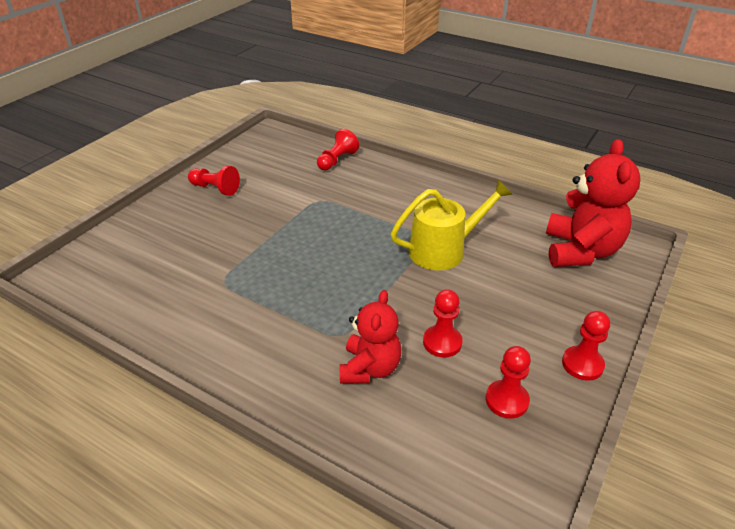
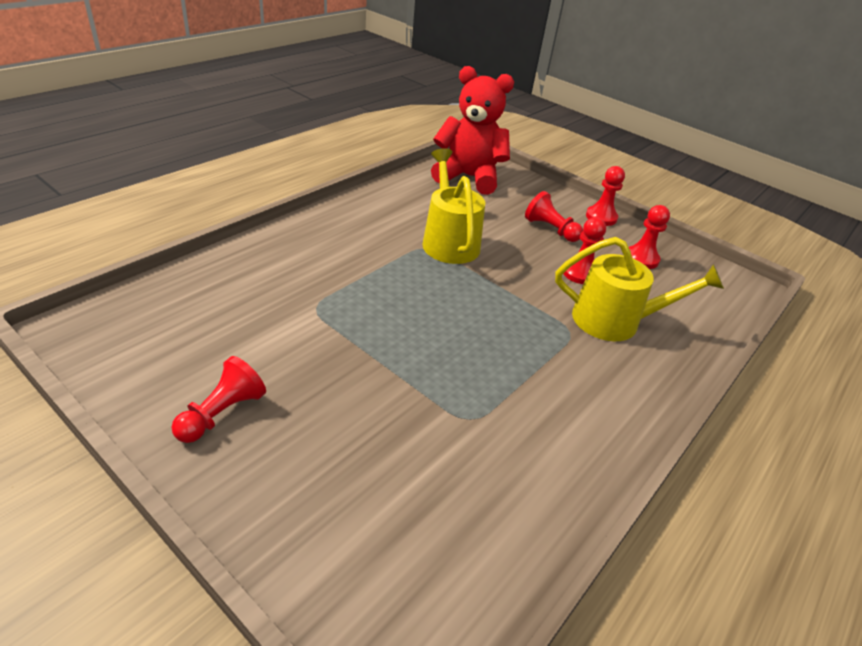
camera: 85 degrees left, 0 degrees up
(337, 160) = (221, 275): red pawn -> red pawn (550, 229)
(370, 368) = (615, 321): red teddy bear -> yellow watering can

